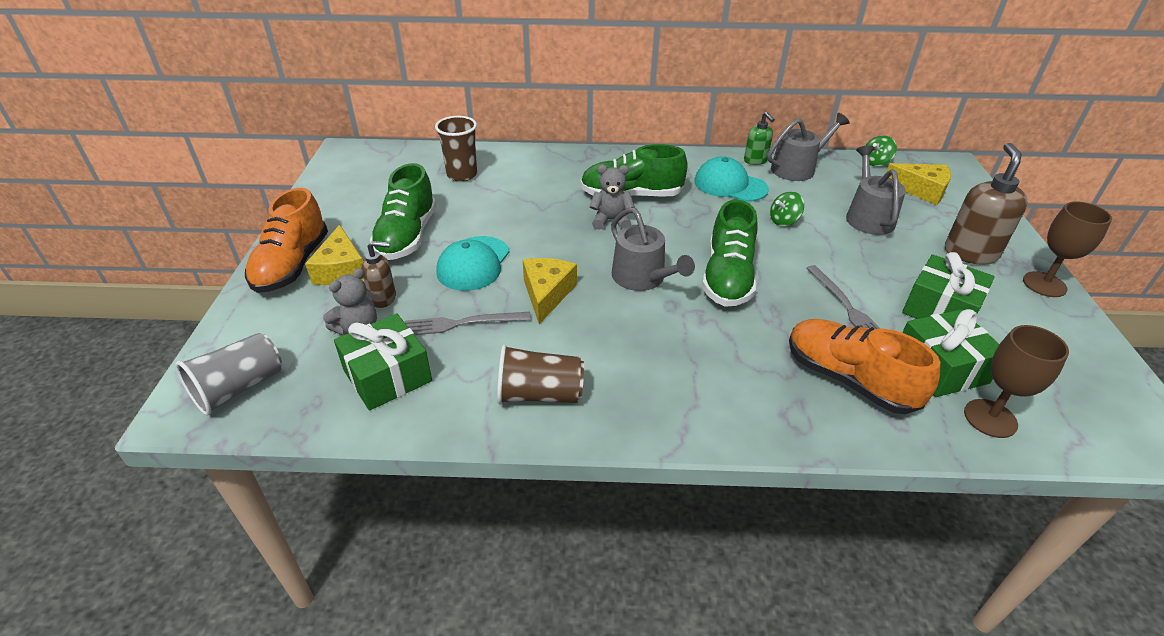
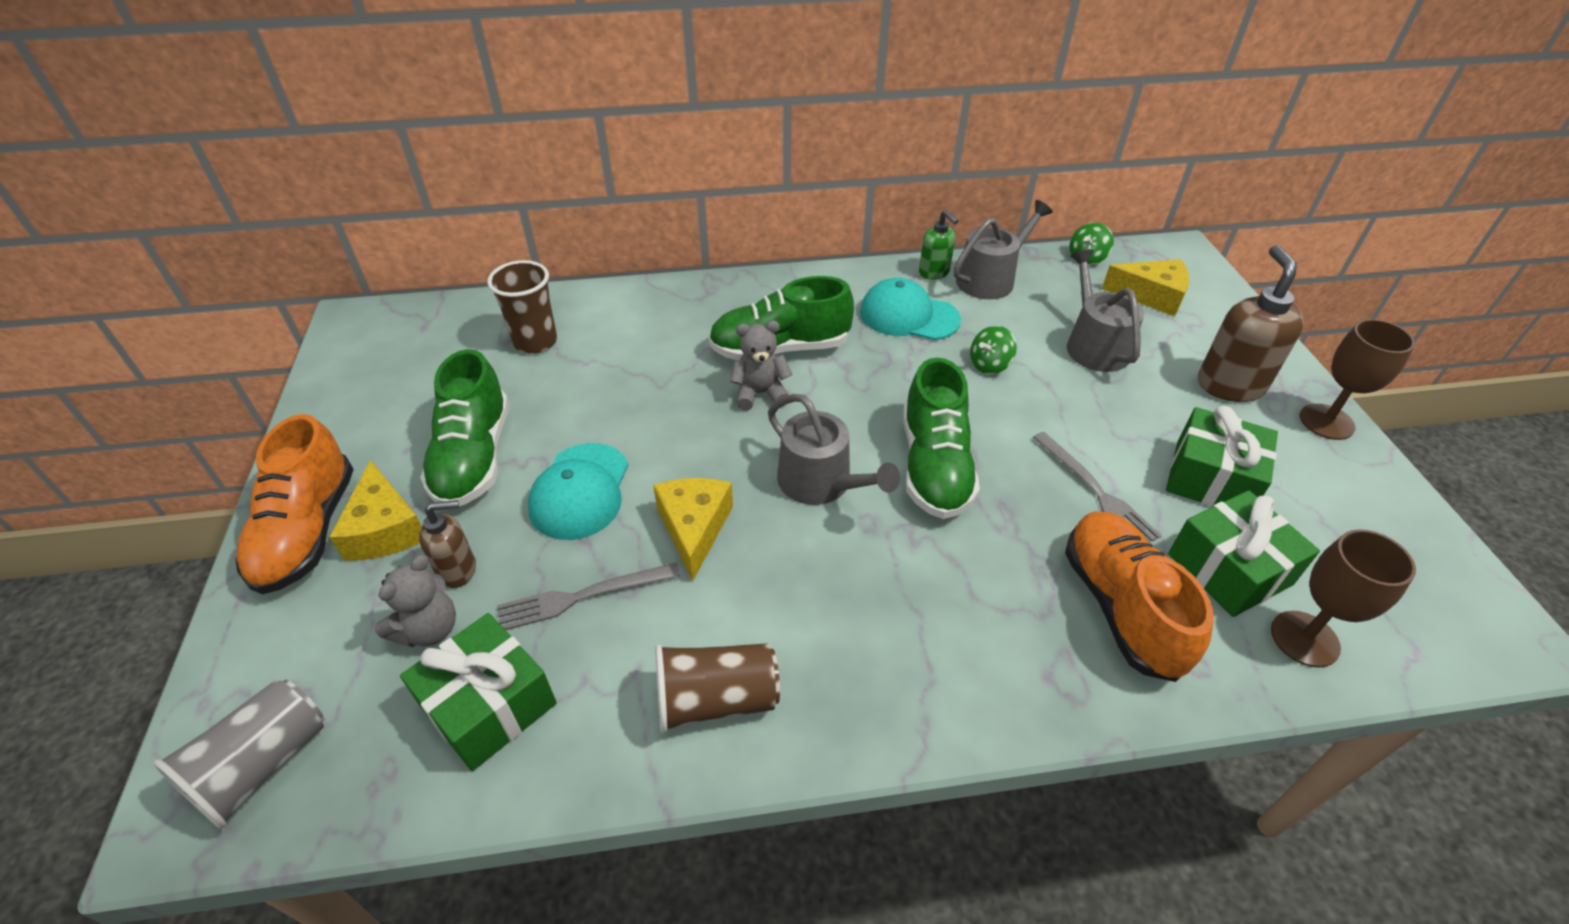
camera: 10 degrees left, 5 degrees up
(849, 379) = (1121, 607): orange shoe -> orange shoe turned 45 degrees clockwise

